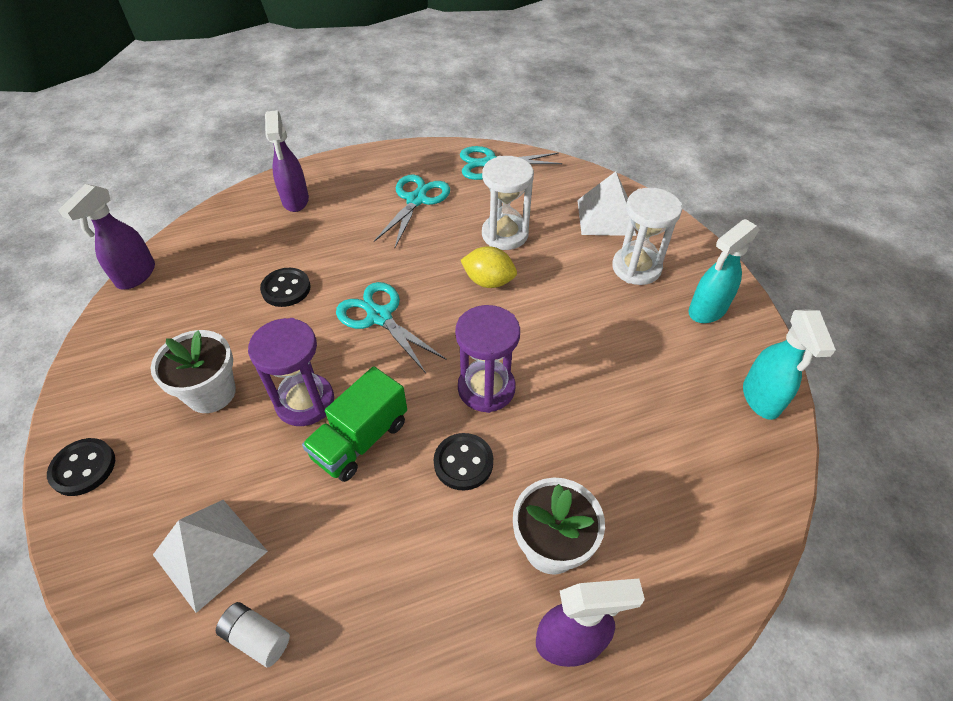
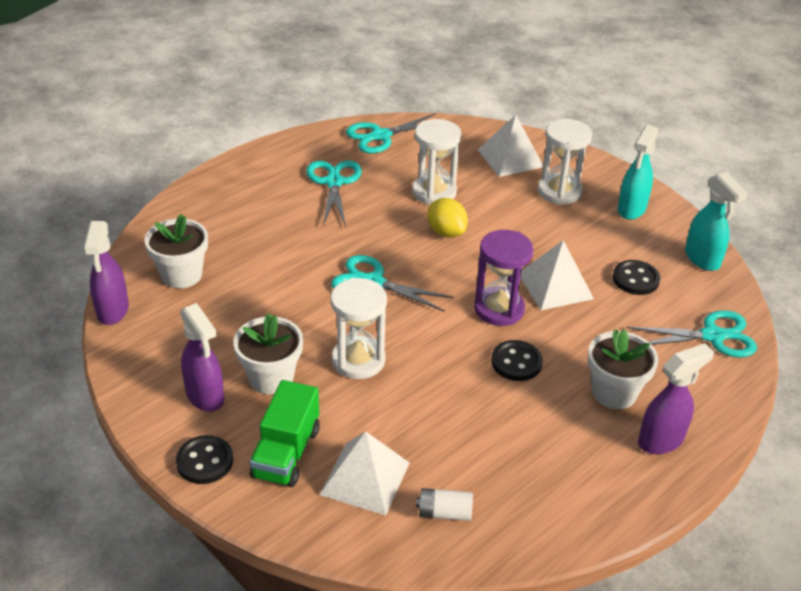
camera: 25 degrees left, 10 degrees down
(218, 256) = (181, 275): none -> white flower pot
(286, 289) = (270, 283): black button -> black button (635, 279)
(295, 201) = (217, 210): purple spray bottle -> purple spray bottle (205, 397)
(305, 402) = (358, 360): purple hourglass -> white hourglass
(361, 440) = (425, 372): green truck -> green truck (286, 453)
(488, 281) = (446, 232): yellow lemon -> yellow lemon turned 60 degrees clockwise
(565, 379) = (555, 286): none -> white pyramid
(719, 510) = (712, 336): none -> turquoise scissors

